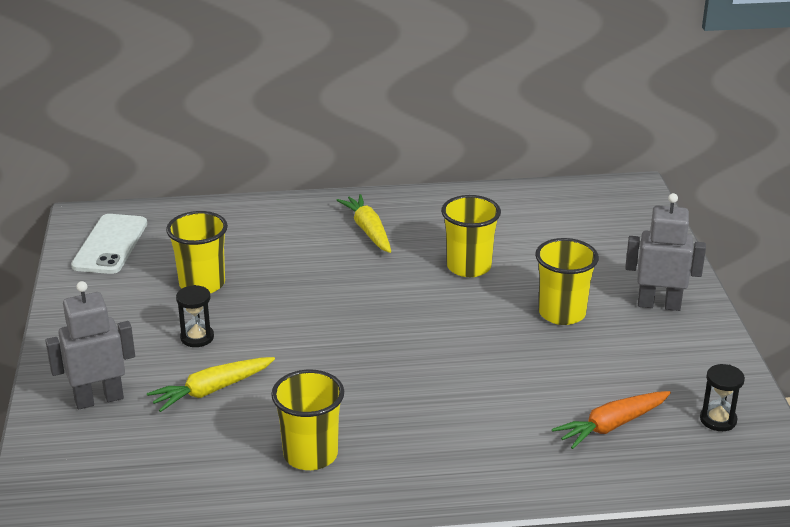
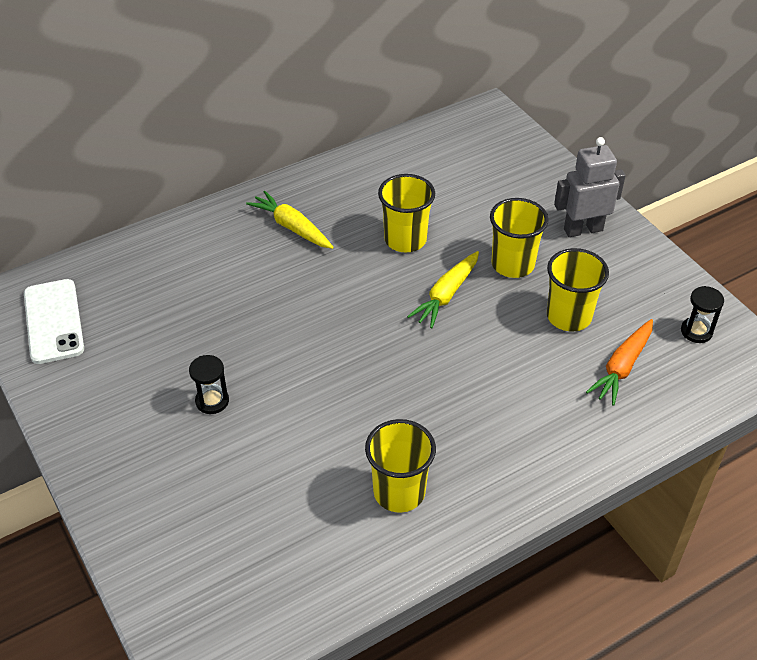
camera: 25 degrees left, 15 degrees up
(99, 399) = (164, 505): grey robot -> none
(202, 284) = (176, 338): yellow cup -> yellow cup (569, 316)
(212, 390) = (265, 455): yellow carrot -> yellow carrot (446, 295)

